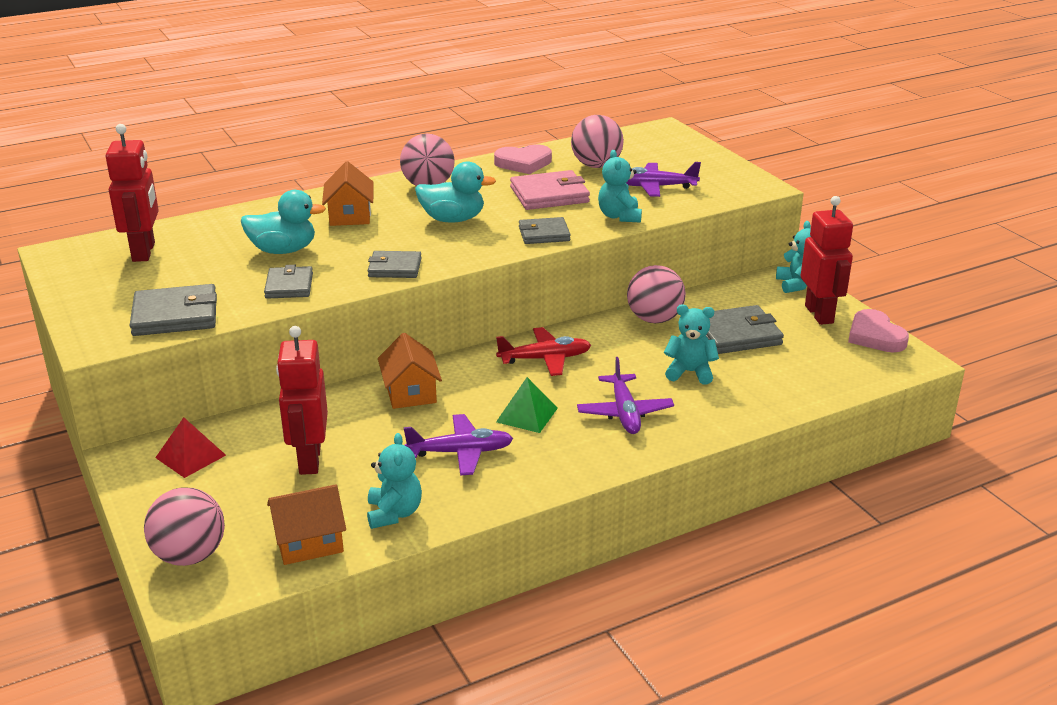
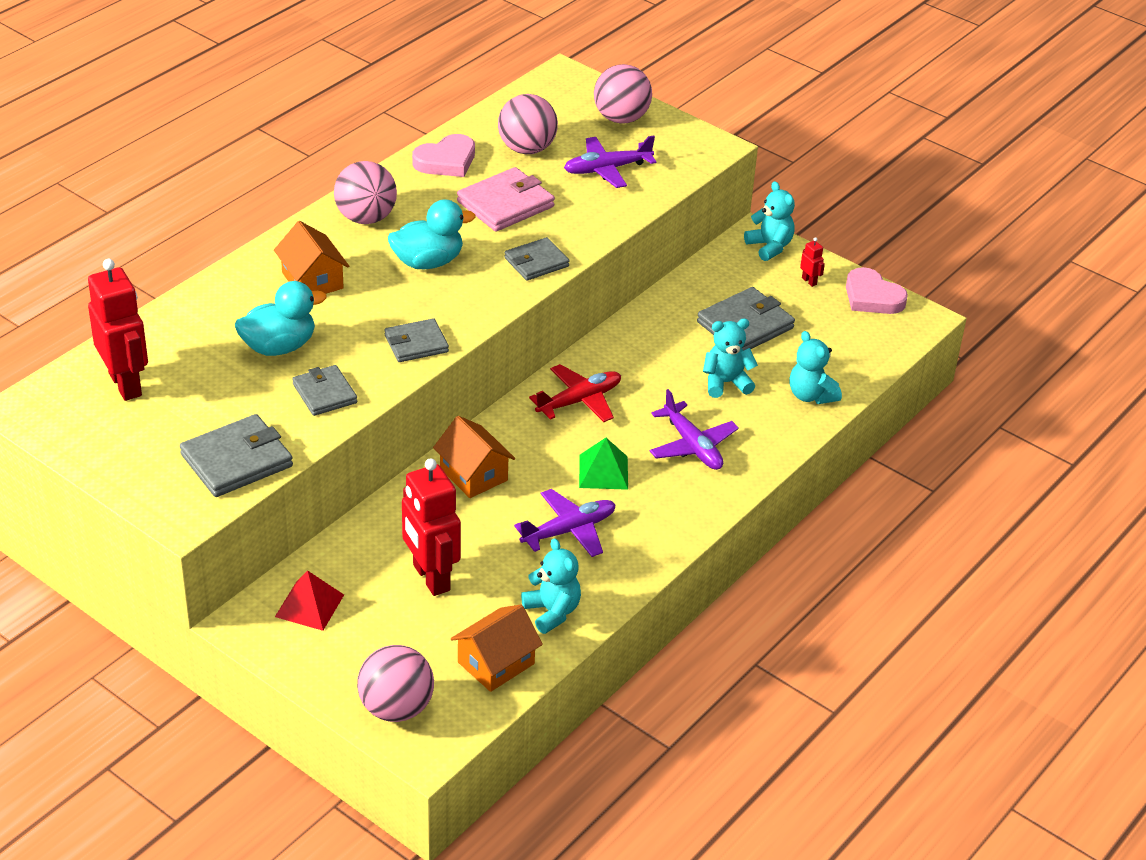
camera: 25 degrees left, 10 degrees up
(619, 216) = (597, 220): turquoise teddy bear -> turquoise teddy bear (811, 395)
(654, 319) = (656, 324): pink ball -> pink ball (621, 118)
(819, 314) = (809, 281): red robot -> red robot, size x0.40

